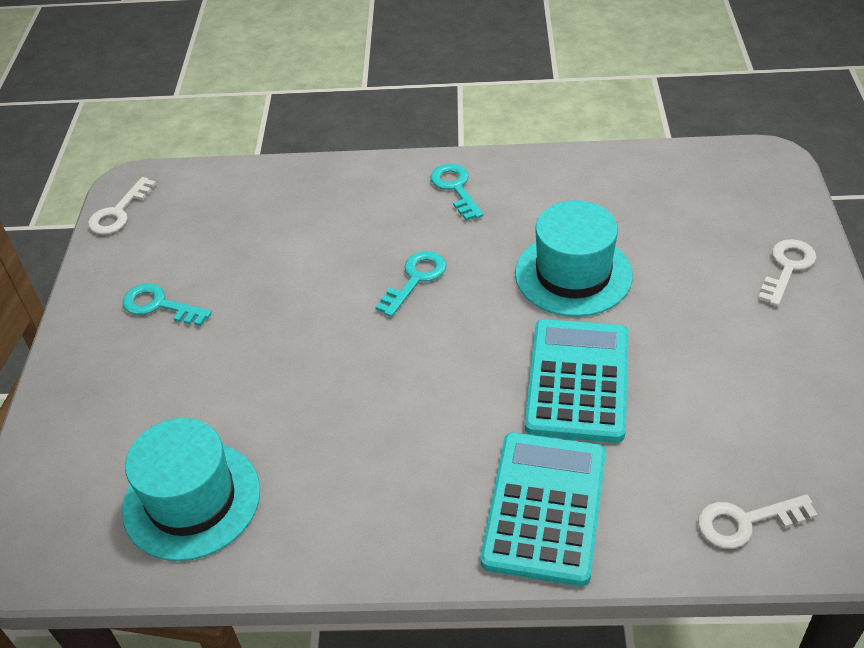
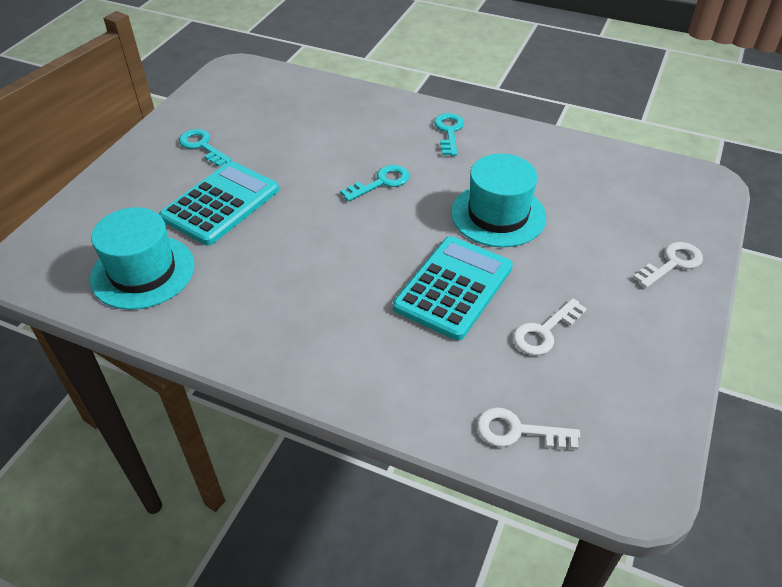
camera: 20 degrees right, 0 degrees up
(119, 212) = (214, 82): white key -> white key (544, 332)
(545, 507) = (372, 364): turquoise calculator -> turquoise calculator (221, 204)

